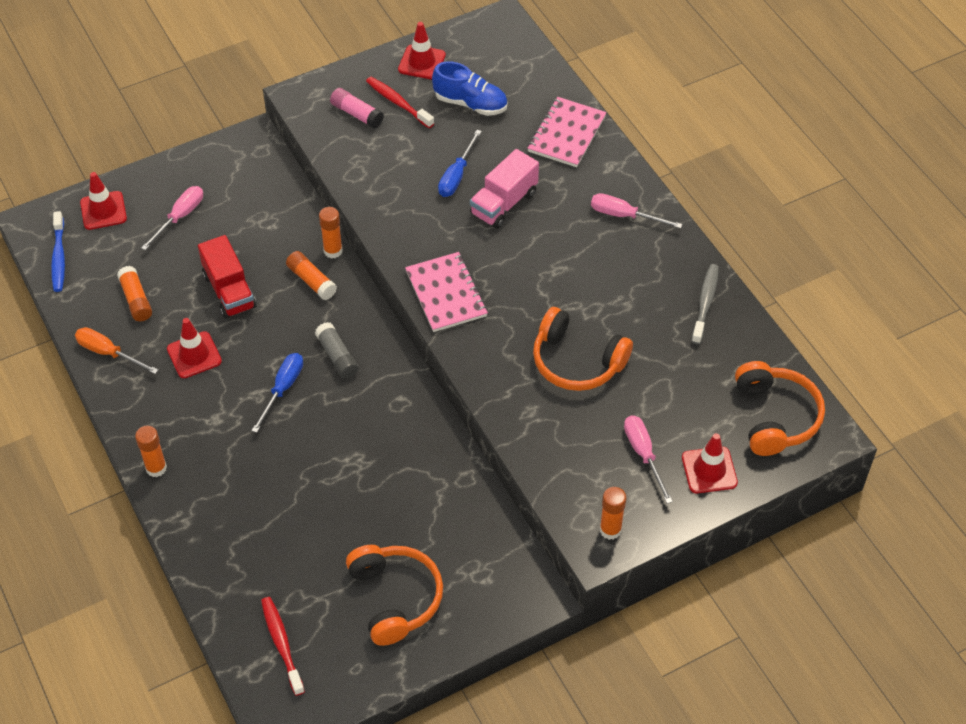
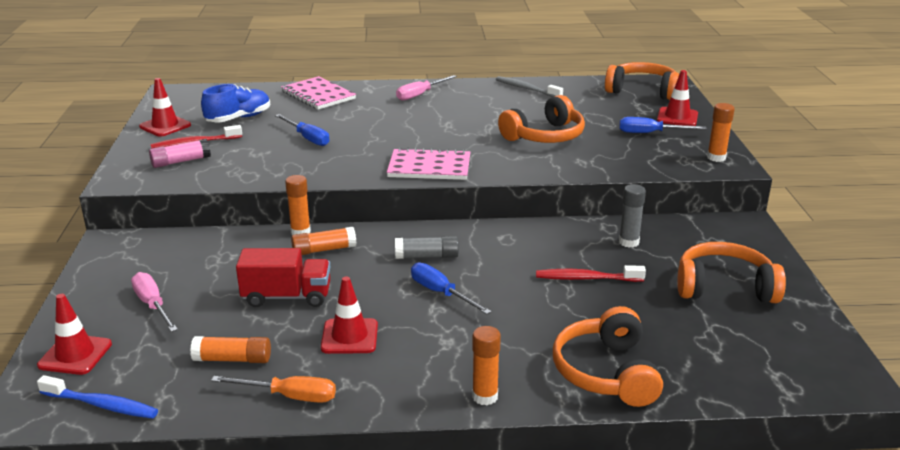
camera: 65 degrees left, 25 degrees down
(108, 353) = (289, 396): orange screwdriver -> orange screwdriver turned 135 degrees counterclockwise
(220, 537) = (606, 372): none -> orange headphones
(282, 644) = (759, 362): red toothbrush -> red toothbrush (586, 278)
(443, 502) = (629, 242): none -> grey glue stick
(504, 203) = (359, 128): pink truck -> none
(643, 454) = (650, 133): pink screwdriver -> blue screwdriver

